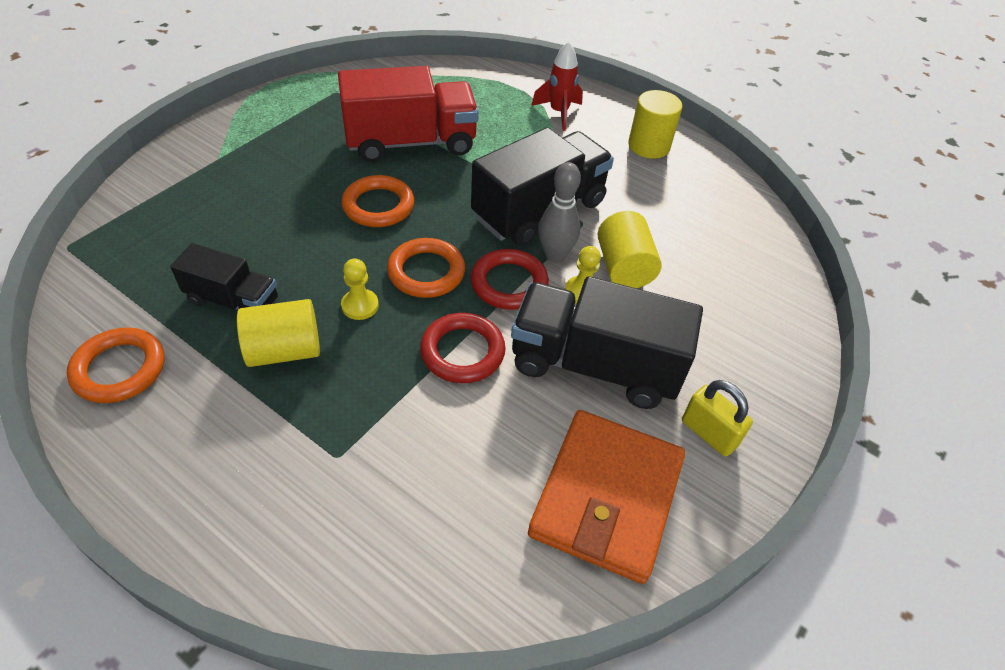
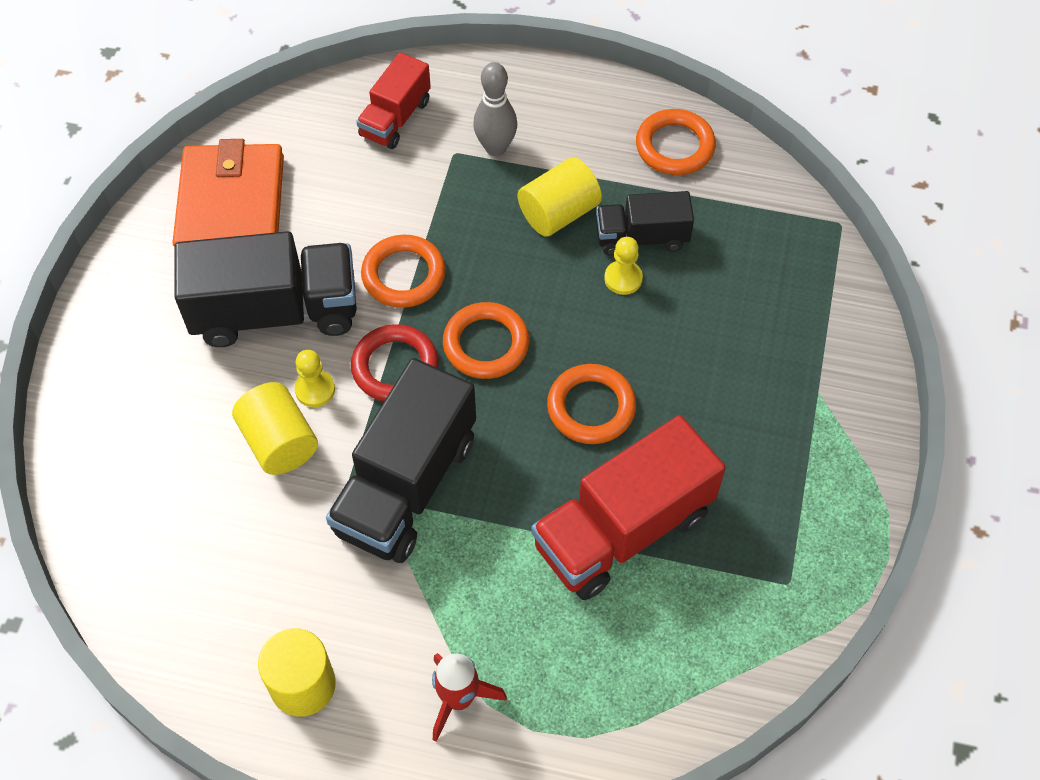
camera: 160 degrees right, 10 degrees up
(360, 305) = (525, 280): yellow pawn -> yellow pawn (623, 278)
(373, 533) = (395, 118): none -> red truck
(462, 352) = (403, 275): red ring -> orange ring
(555, 255) = (362, 425): grey bowling pin -> grey bowling pin (495, 147)
(709, 433) = (154, 289): yellow padlock -> none

